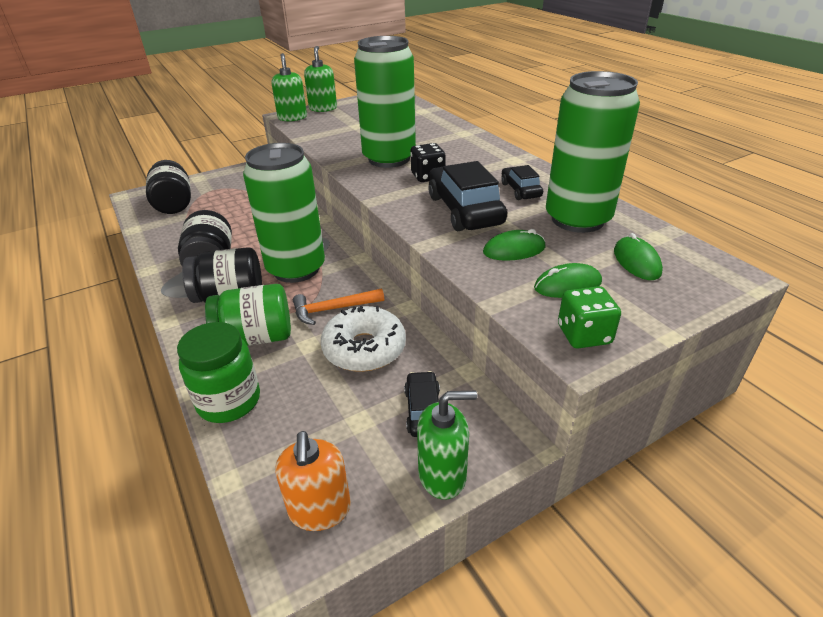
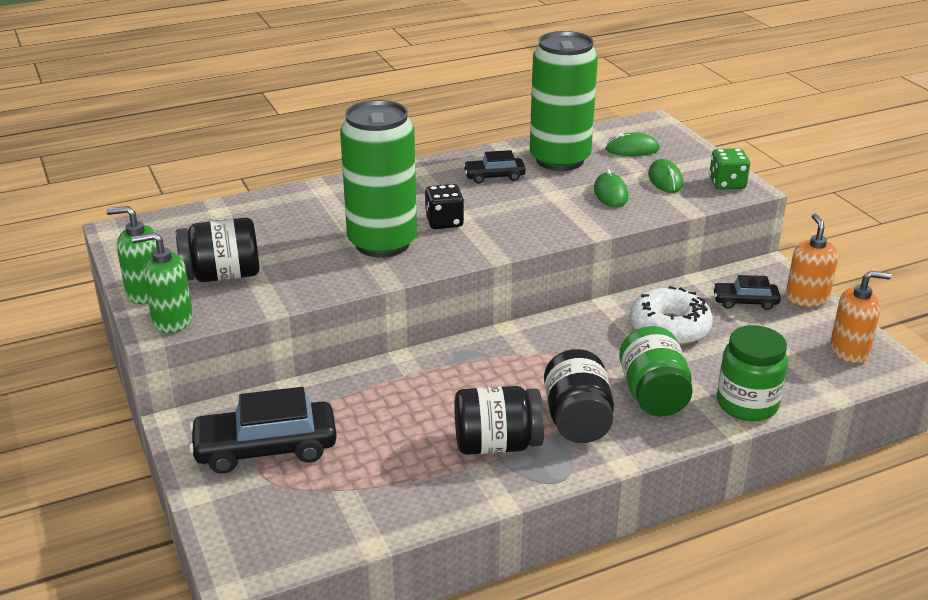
camera: 85 degrees left, 5 degrees down
(174, 204) = (295, 510): black jar -> black jar (222, 275)
(296, 269) = (523, 373): green can -> none
(333, 309) = (606, 345): orange hammer -> none
(442, 475) = (806, 298): green soap dispenser -> orange soap dispenser
(464, 210) = (531, 208): black car -> black car (266, 448)

